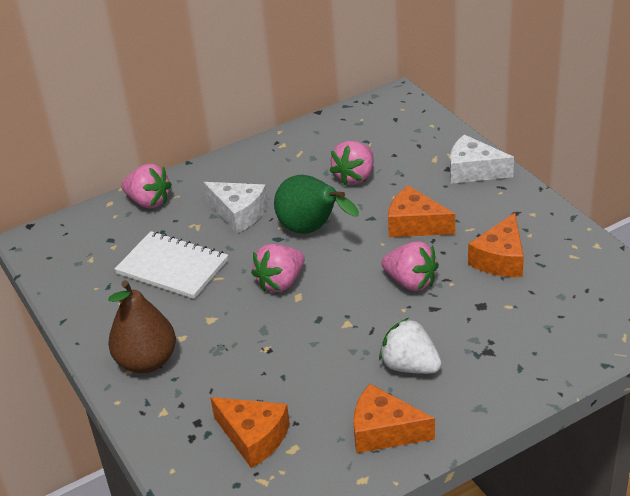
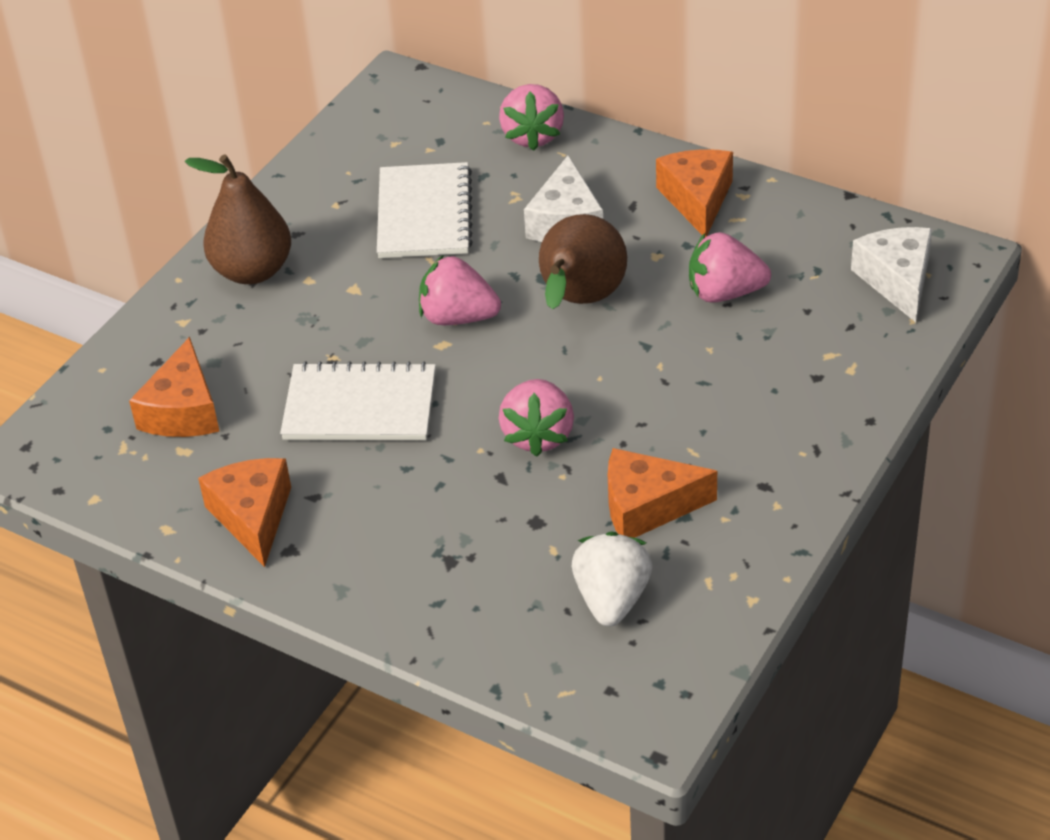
camera: 60 degrees right, 5 degrees up
(312, 230) = (579, 301): green pear -> brown pear
(322, 349) = (360, 406): none -> white notebook
(410, 366) = (377, 496): white strawberry -> white strawberry (612, 599)
(415, 224) = (662, 393): orange cheese -> orange cheese (697, 200)
(473, 171) = (832, 405): white cheese -> white cheese (897, 280)

